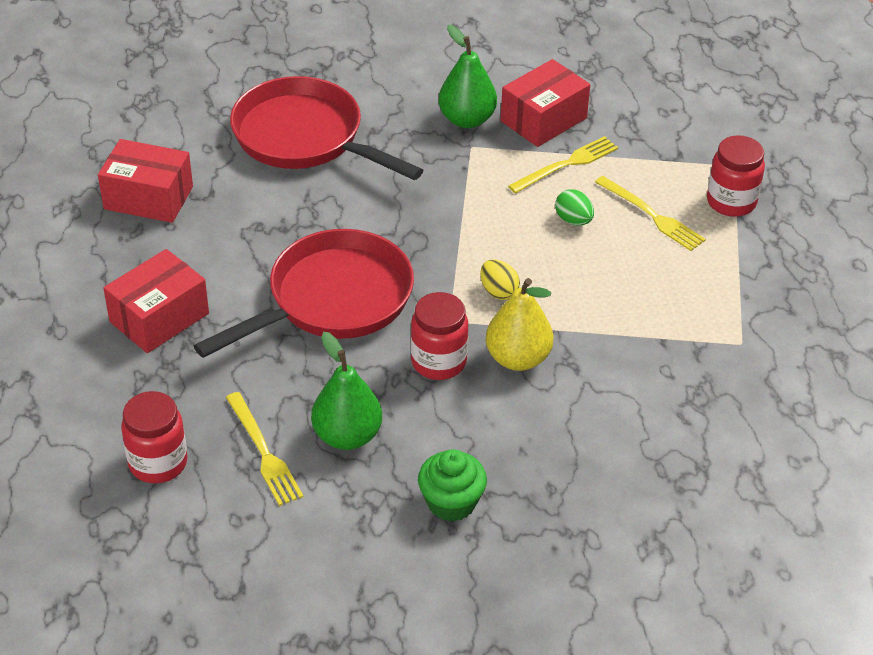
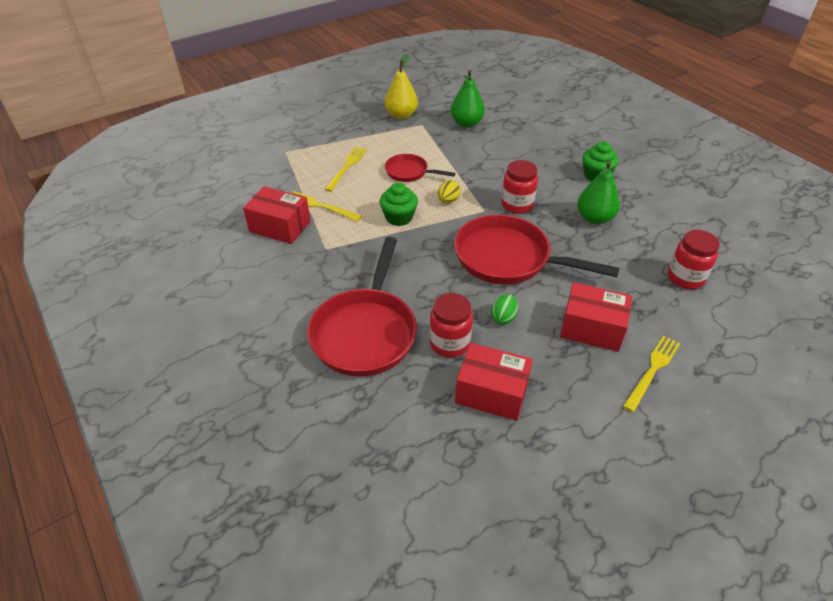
camera: 115 degrees left, 0 degrees up
(148, 198) = (491, 392): red box -> red box turned 60 degrees counterclockwise
(263, 452) = (635, 242): yellow fork -> yellow fork (652, 370)
(467, 119) = (298, 259): green pear -> green pear (466, 123)
(492, 229) = (399, 217): none -> green cupcake
(517, 358) = (490, 181): yellow pear -> yellow pear (401, 115)
(573, 220) = (370, 191): green egg -> green egg (503, 317)
(598, 277) = (409, 172): none -> red pan
(731, 202) = (318, 146): red jar -> red jar (449, 343)

